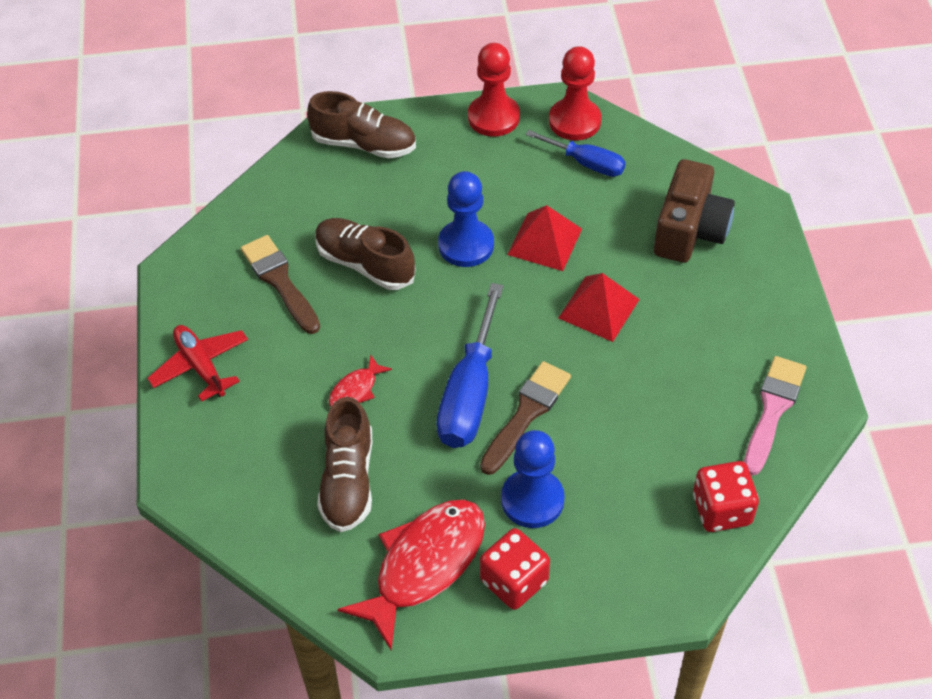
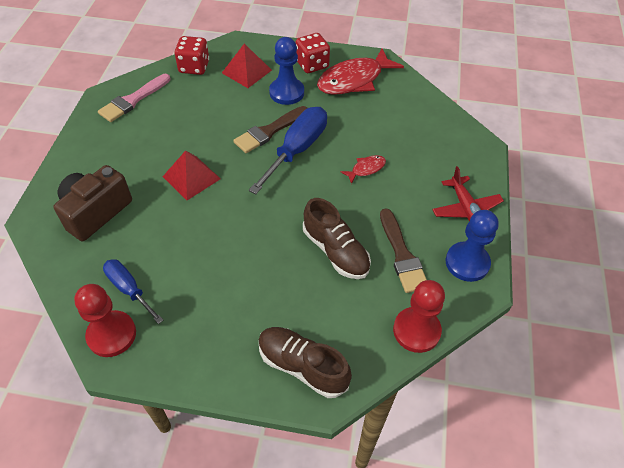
camera: 165 degrees left, 0 degrees up
(348, 480) = (383, 124): brown shoe -> none
(466, 245) = (256, 245): blue pawn -> blue pawn (467, 263)
(493, 117) = (177, 361): red pawn -> red pawn (416, 330)
(544, 241) = (199, 232): red pyramid -> red pyramid (246, 71)

